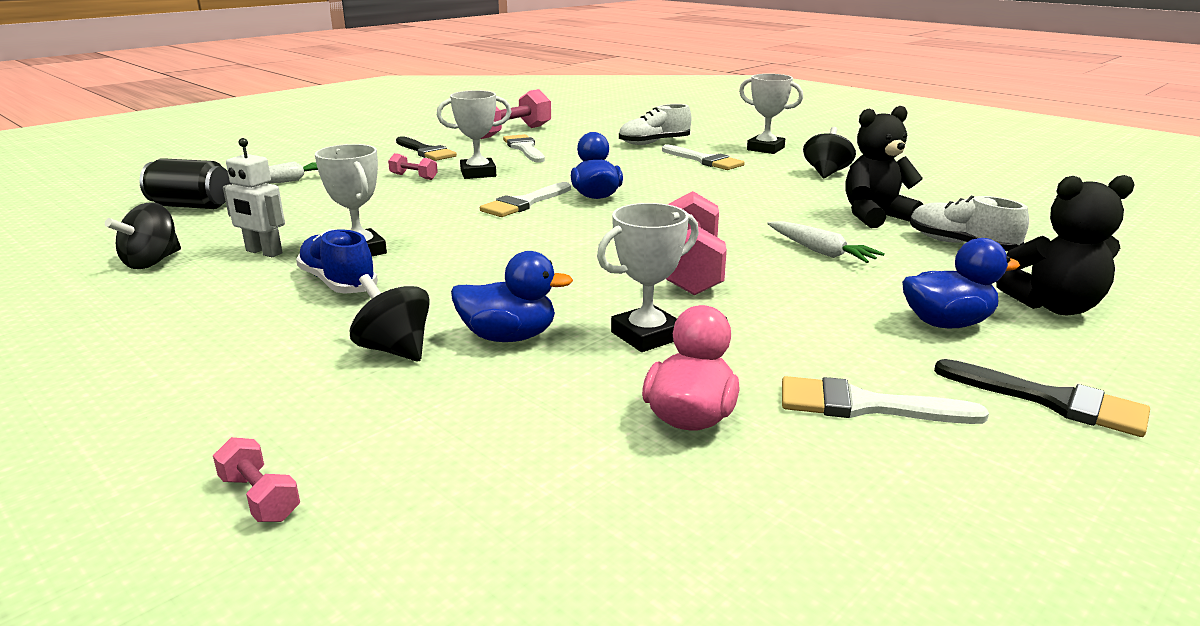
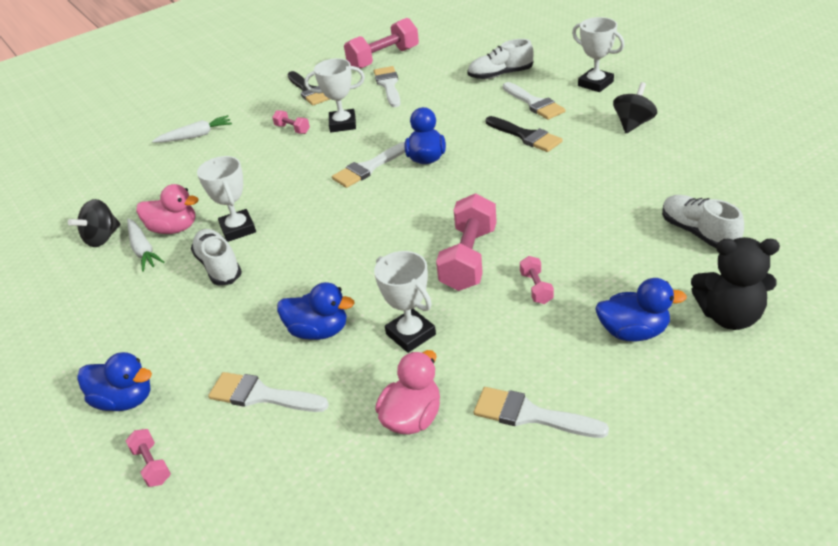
camera: 15 degrees right, 15 degrees up
(192, 206) = (130, 169): black can -> none
(201, 421) = (125, 400): none -> blue duck
(263, 252) = (174, 229): white robot -> pink duck
(338, 283) = (219, 266): blue shoe -> white shoe
(395, 349) = (244, 340): black spinning top -> none
(440, 405) = (262, 395): none -> white brush
(646, 335) = (411, 334): white trophy -> white trophy turned 75 degrees clockwise
(795, 291) = (536, 288): none -> pink dumbbell
(820, 251) = (577, 239): white carrot -> white carrot (143, 250)
(875, 216) = (645, 191): black teddy bear -> none
(1051, 401) = (663, 419): black brush -> black brush (525, 136)

